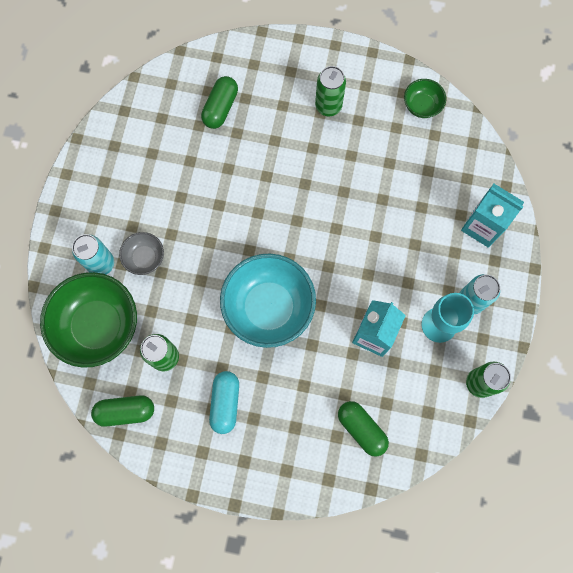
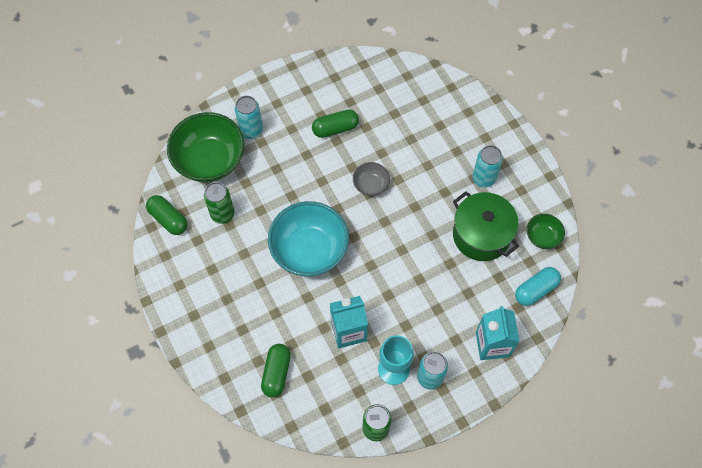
camera: 50 degrees right, 10 degrees down
(144, 258) = (277, 152): grey bowl -> grey bowl (371, 185)
(220, 108) = (419, 116): green capsule -> green capsule (335, 128)
(225, 403) = (223, 273): turquoise capsule -> turquoise capsule (535, 290)
(328, 106) = (483, 179): green can -> turquoise can
(378, 152) = (481, 235): none -> green pot

